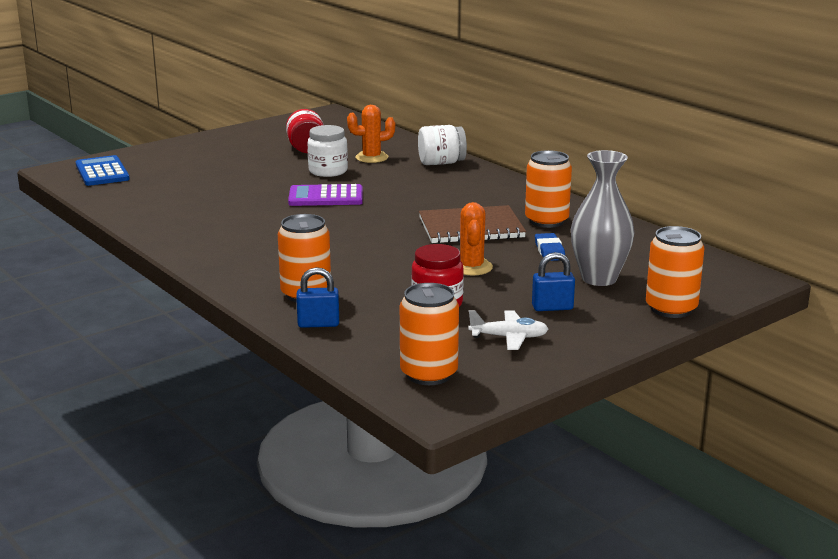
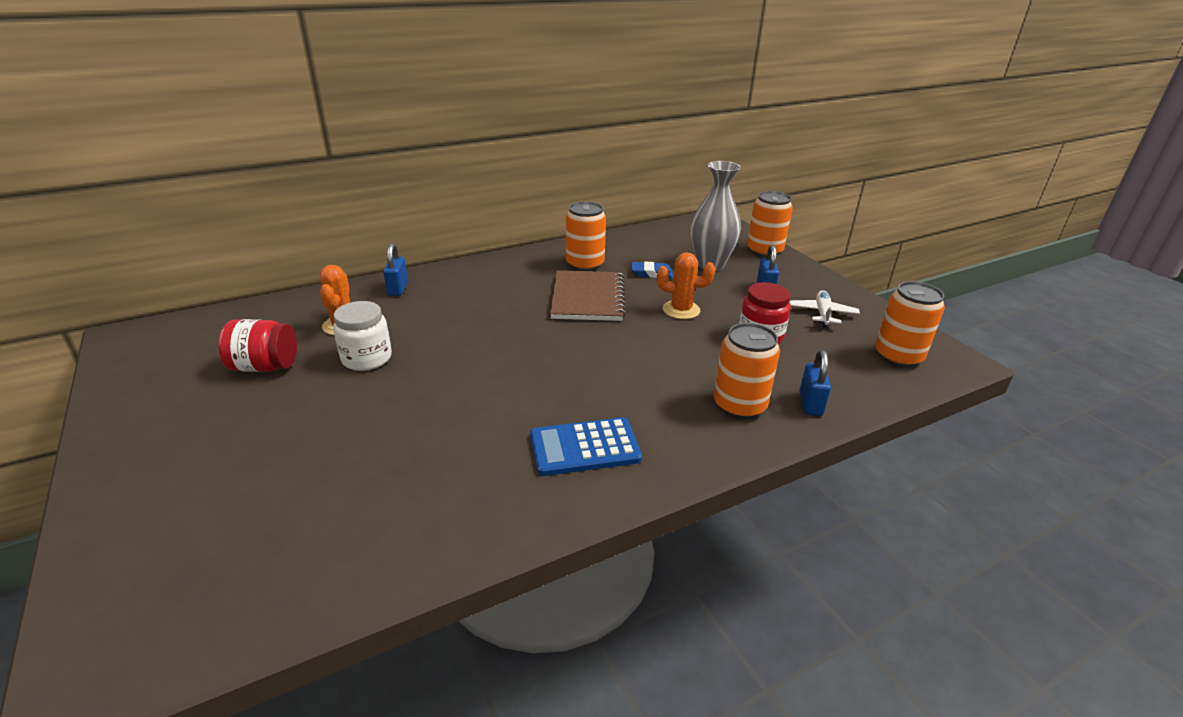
camera: 80 degrees left, 10 degrees up
(102, 172) = (165, 600): blue calculator -> blue calculator (584, 447)
(326, 197) = (456, 368): purple calculator -> none
(441, 163) = (398, 289): white jar -> blue padlock

